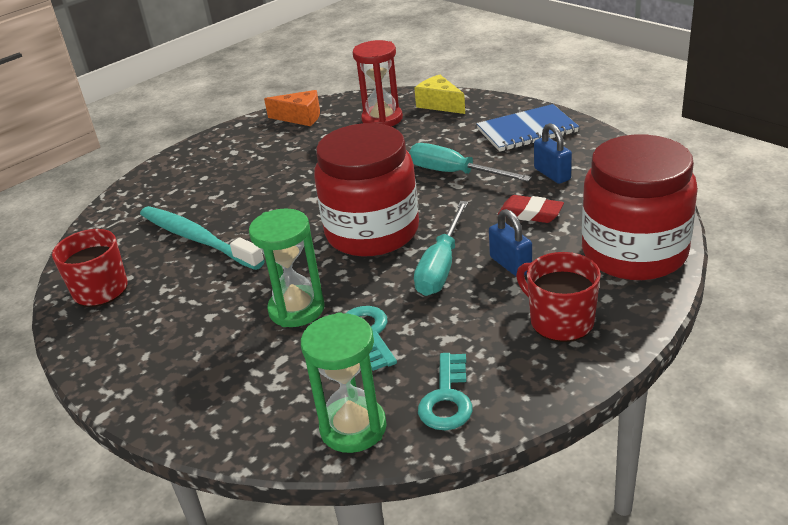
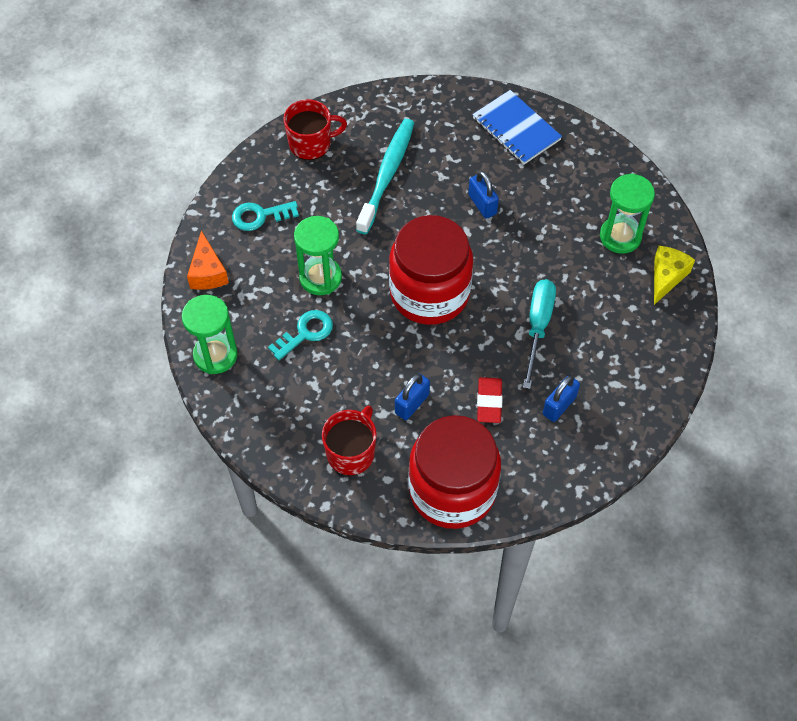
camera: 65 degrees right, 25 degrees up
(288, 184) = (482, 204): none -> blue padlock
(300, 117) = (602, 166): orange cheese -> orange cheese (208, 272)
(382, 119) = (620, 236): red hourglass -> green hourglass
(441, 266) = (397, 356): turquoise screwdriver -> none
(447, 399) = (253, 401): turquoise key -> turquoise key (260, 216)
(527, 130) = (635, 367): blue notebook -> blue notebook (516, 129)

